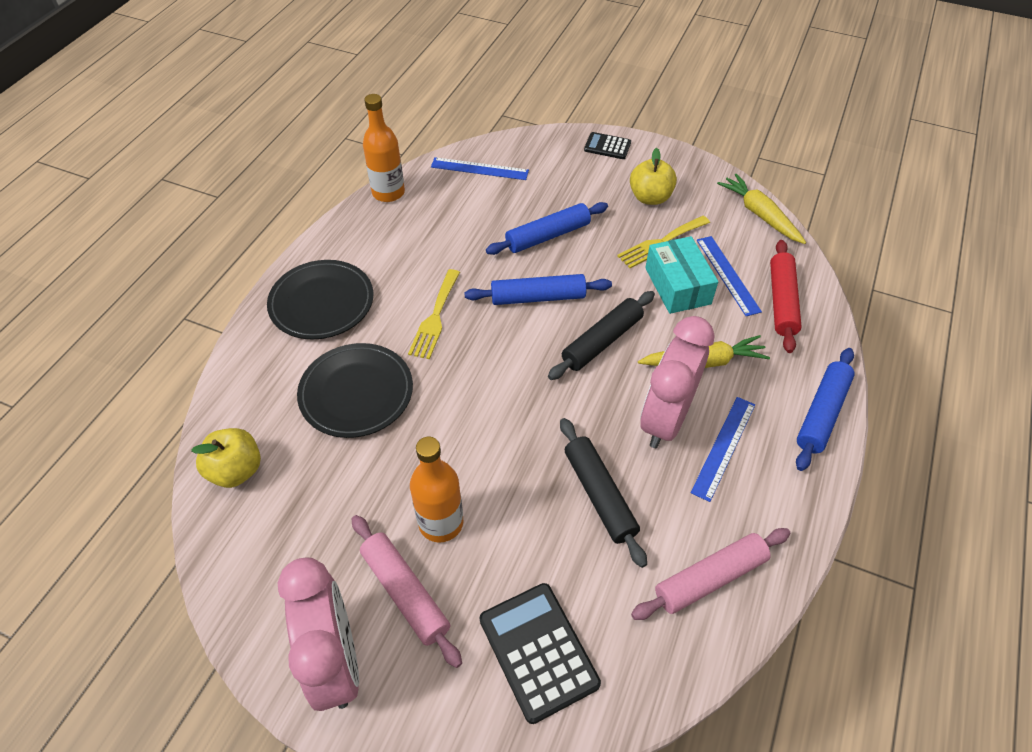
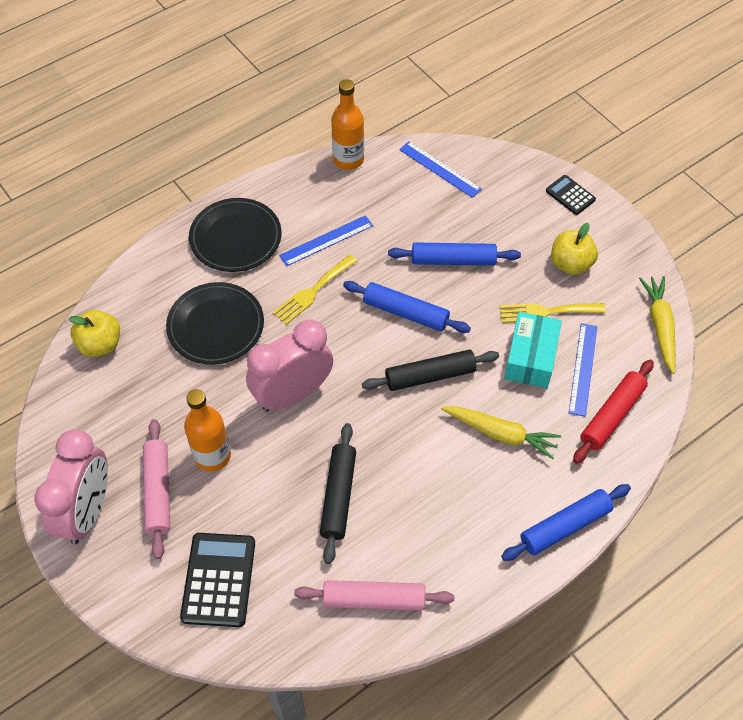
camera: 30 degrees right, 5 degrees up
(665, 419) = (433, 464): pink clock -> pink clock (293, 394)
(724, 447) = (461, 510): blue ruler -> blue ruler (326, 240)

